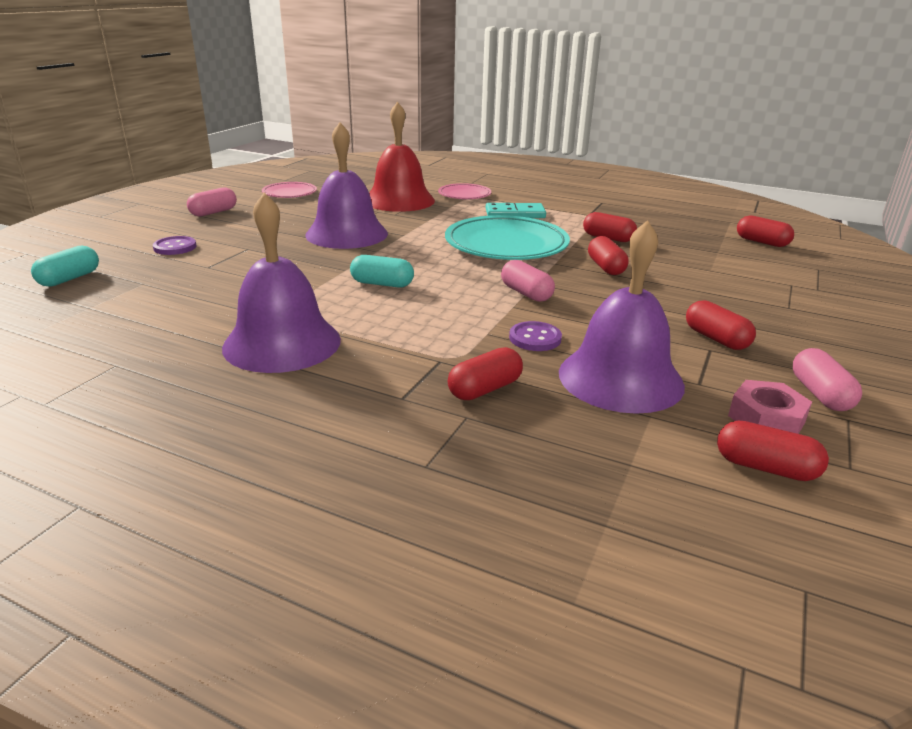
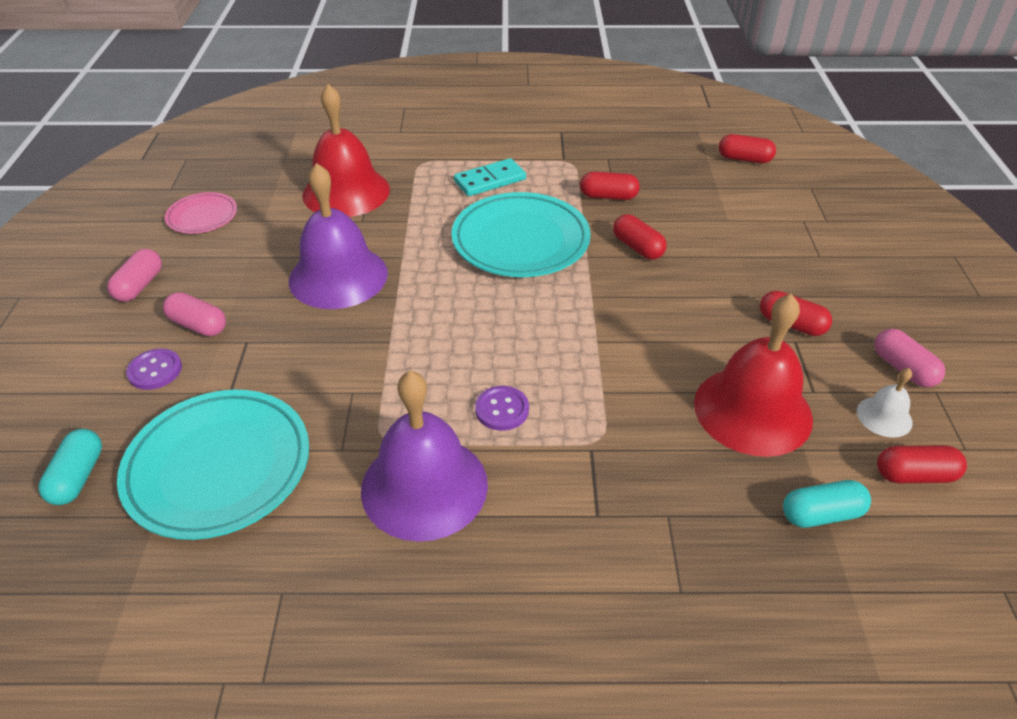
camera: 25 degrees left, 15 degrees up
(156, 297) = (218, 467): none -> turquoise plate
(382, 284) = (447, 352): turquoise capsule -> turquoise capsule (821, 514)
(464, 195) = (411, 159): pink plate -> none
(485, 389) = (657, 472): red capsule -> none
(526, 293) = (595, 316): pink capsule -> pink capsule (198, 325)
(535, 338) = (649, 383): purple button -> purple button (502, 409)
(620, 378) = (752, 410): purple bell -> red bell
(766, 419) = (884, 416): pink nut -> white bell

